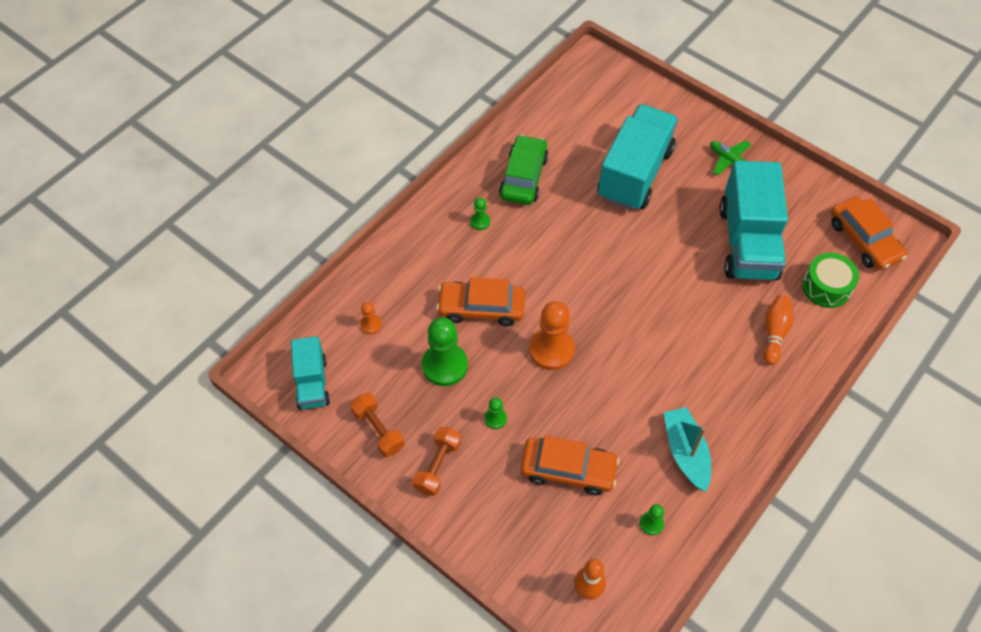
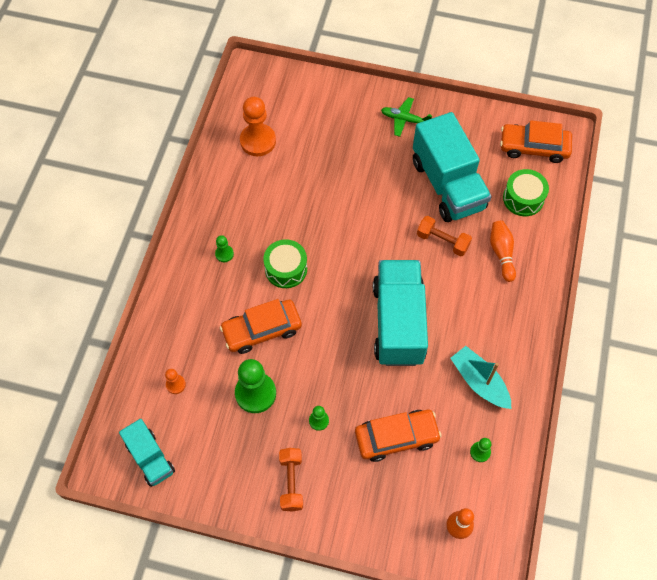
camera: 25 degrees left, 5 degrees up
(378, 430) = (227, 474): orange dumbbell -> orange dumbbell (442, 241)
(523, 177) = (242, 199): green car -> none
(535, 259) = (286, 269): none -> green drum
(551, 350) = (336, 342): orange pawn -> orange pawn (258, 141)
(634, 173) = (332, 160): turquoise truck -> turquoise truck (398, 323)
(864, 240) = (534, 147): orange car -> orange car turned 150 degrees clockwise

